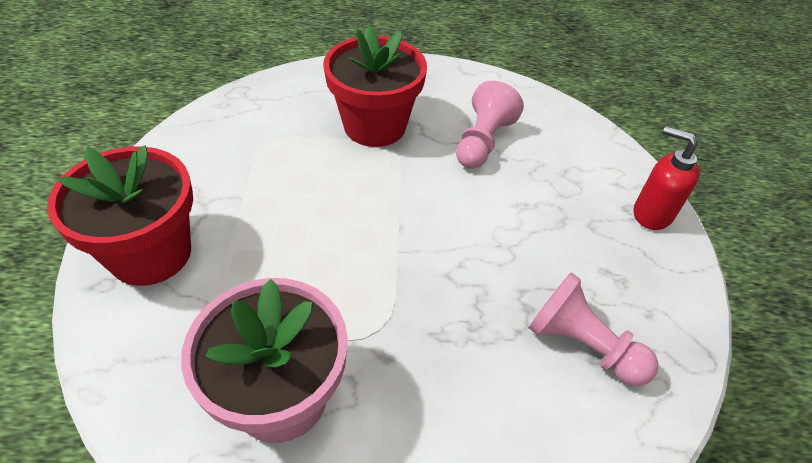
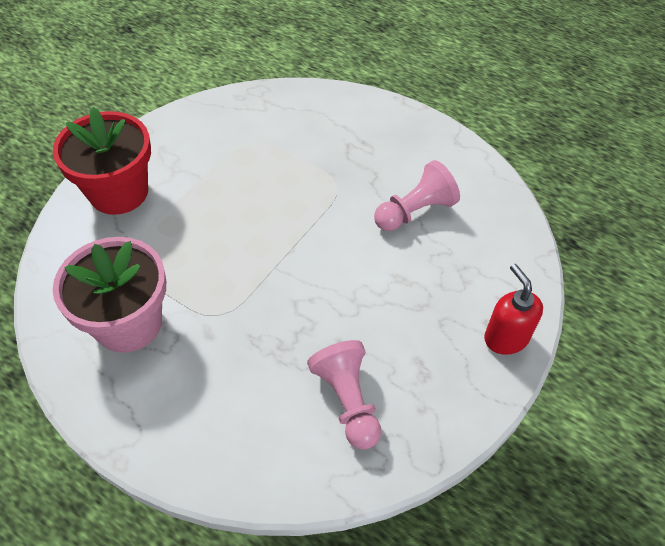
camera: 35 degrees right, 5 degrees up
(375, 126) = (338, 161): red flower pot -> none

